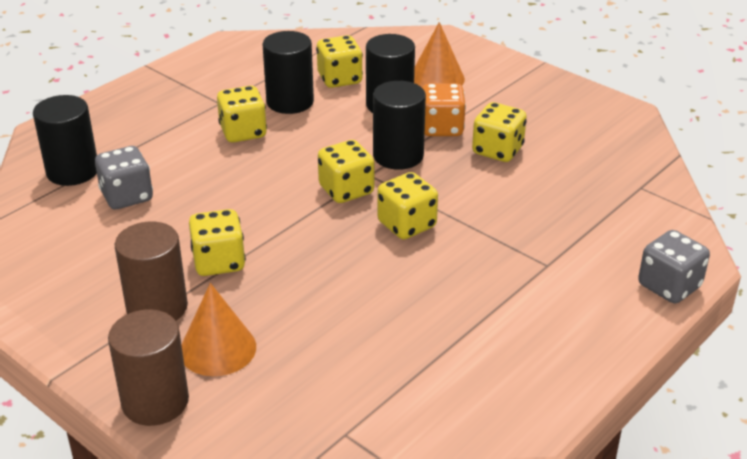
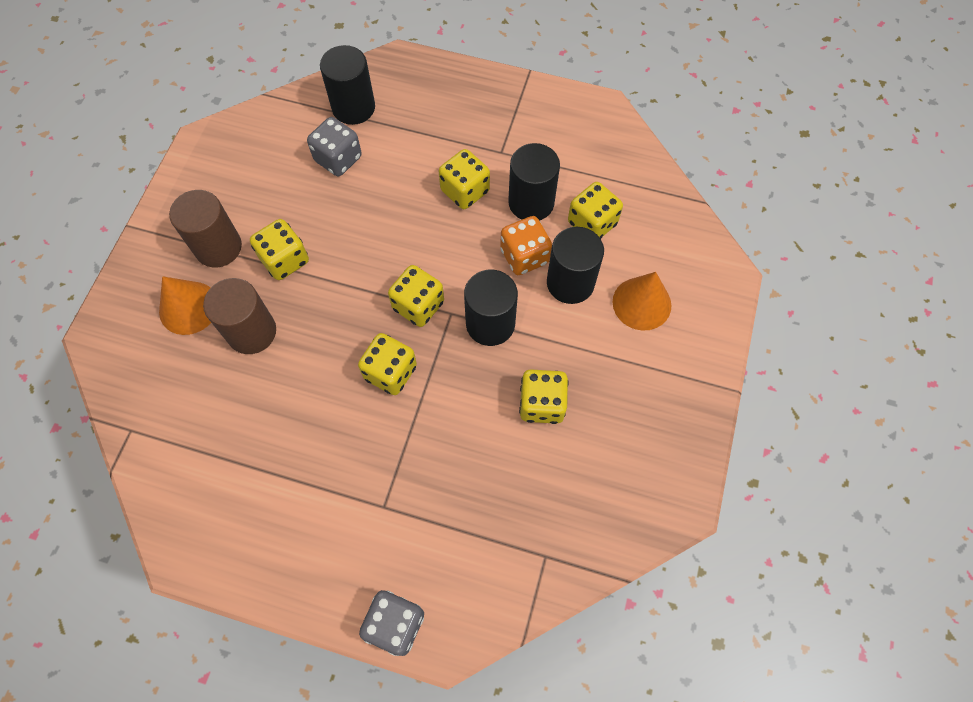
camera: 65 degrees right, 30 degrees up
(155, 401) = (124, 296): brown cylinder -> brown cylinder (252, 332)
(442, 128) = (555, 342): orange dice -> orange dice (524, 256)

